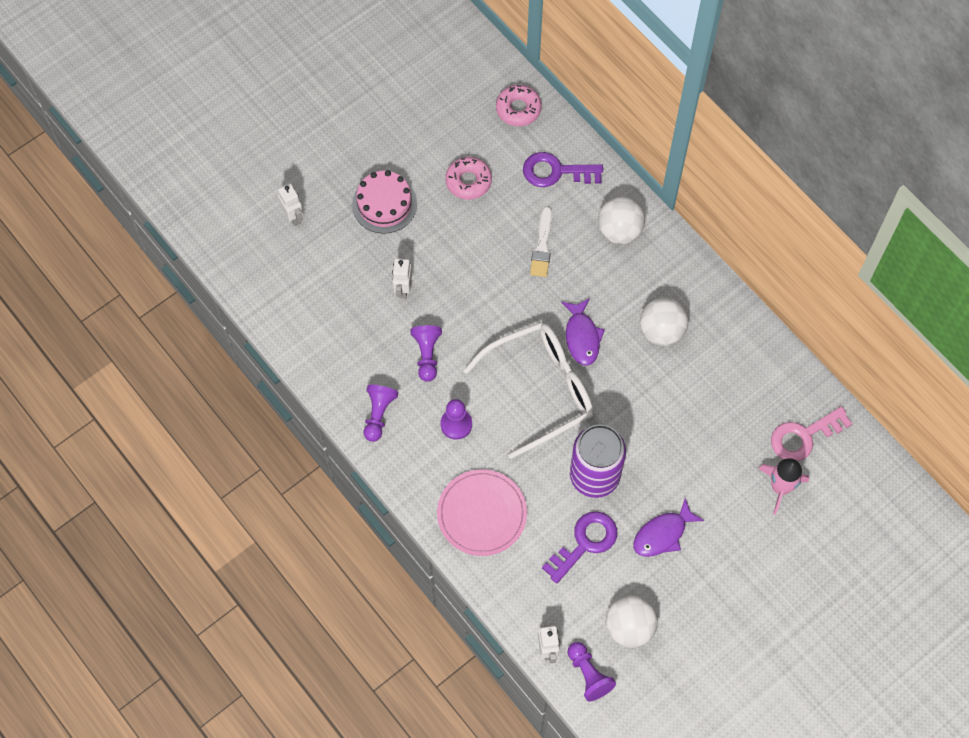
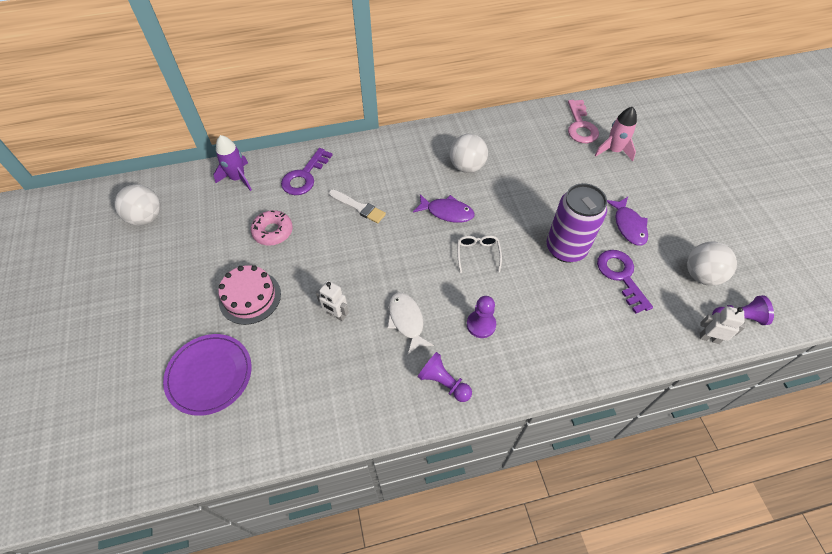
camera: 65 degrees left, 10 degrees down
(293, 217) = (209, 375): white robot -> purple plate
(427, 355) = (406, 321): purple pawn -> white fish
(482, 514) = (571, 338): pink plate -> none
(518, 109) = (238, 178): pink donut -> purple rocket
(541, 389) = (478, 254): white glasses -> white glasses, size x0.43
(619, 231) = (376, 160): white ball -> white ball (146, 217)

